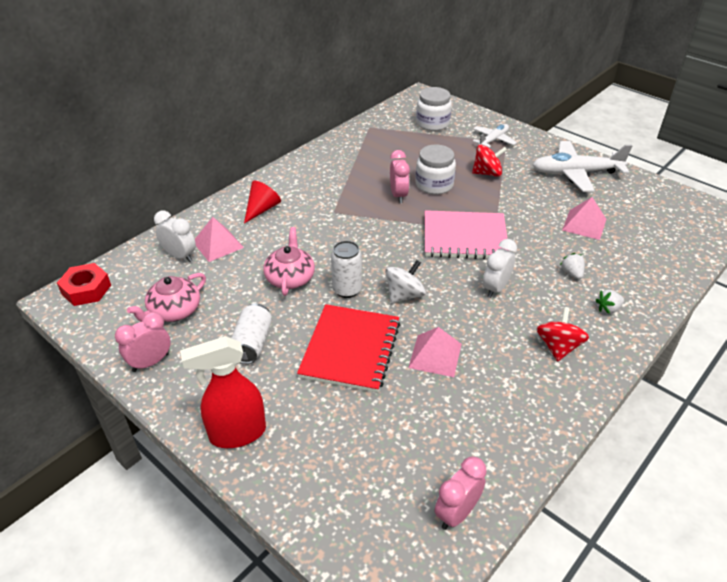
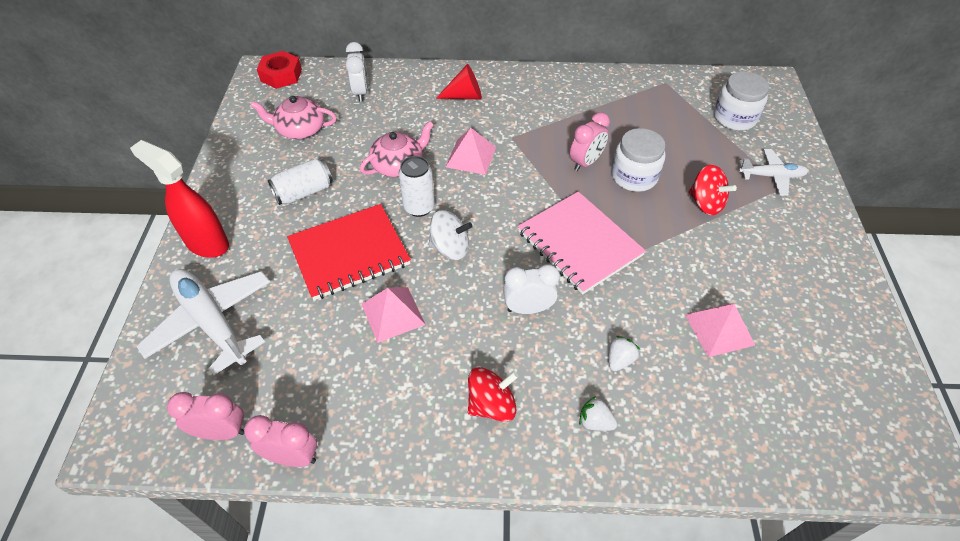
camera: 50 degrees right, 10 degrees up
(150, 362) = (239, 154): pink clock -> pink clock (292, 457)
(218, 244) = (395, 102): pink pyramid -> pink pyramid (471, 157)
(575, 173) = (807, 275): white plane -> white plane (212, 322)

